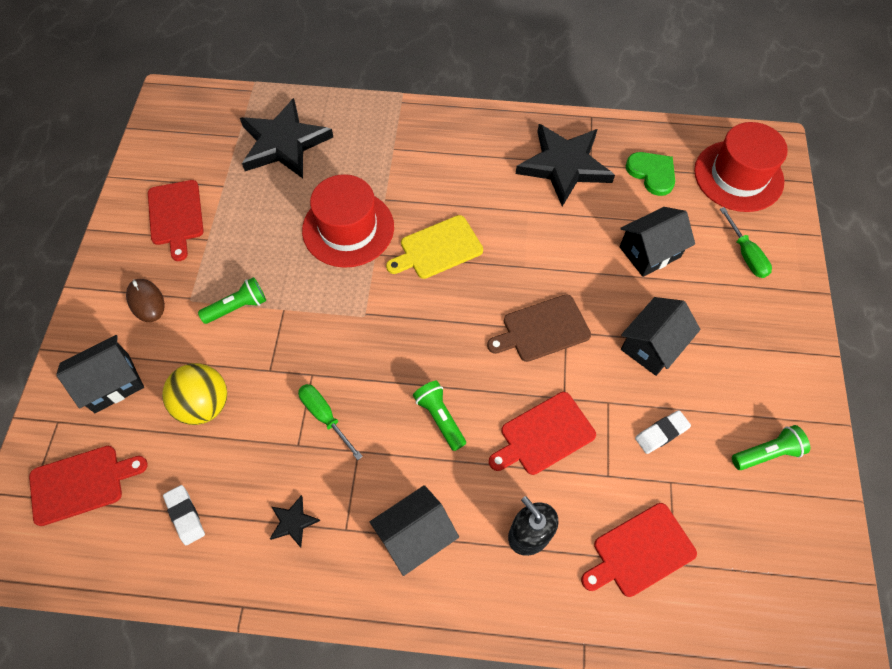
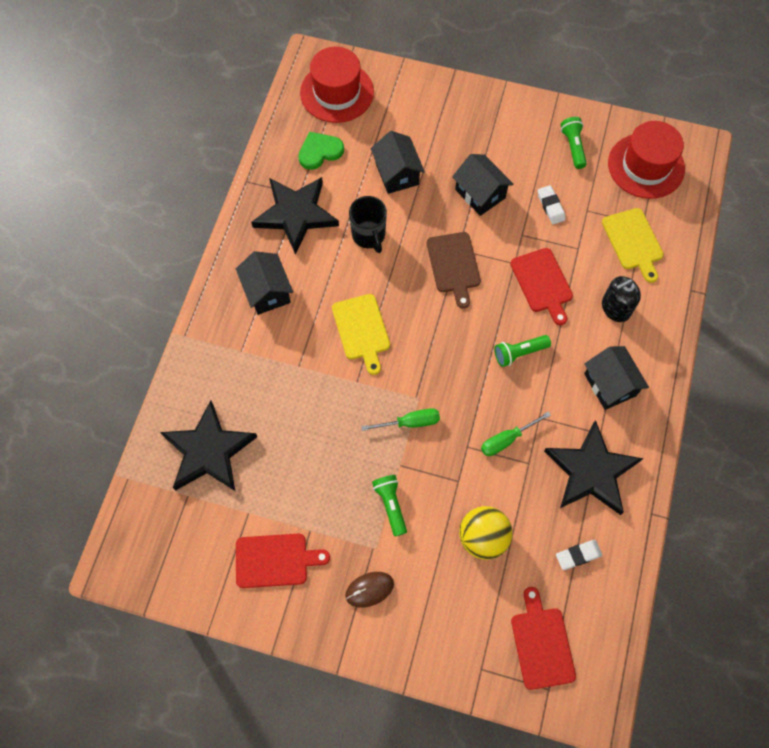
camera: 80 degrees left, 5 degrees up
(112, 383) = (450, 620): black house -> black house (267, 291)
(293, 522) = (591, 471): black star -> black star, size x2.41
(348, 228) = (324, 401): red hat -> red hat (646, 166)
(557, 237) = (369, 236): none -> black mug
(640, 551) = (633, 242): red cutting board -> yellow cutting board
(746, 254) = (412, 110): green screwdriver -> green screwdriver (410, 422)

